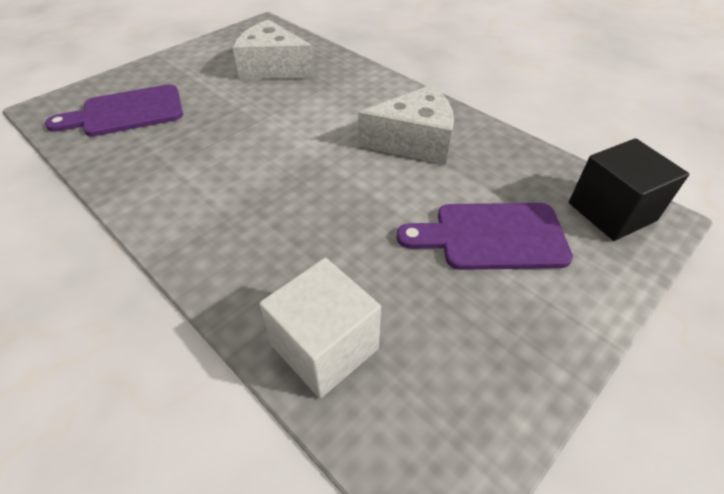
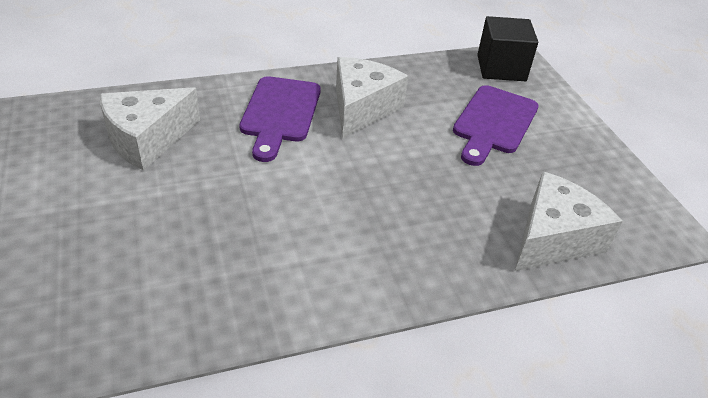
camera: 65 degrees left, 5 degrees down
(127, 112) = (115, 282): purple cutting board -> purple cutting board (280, 113)
(325, 347) = (553, 238): white cube -> white cheese

